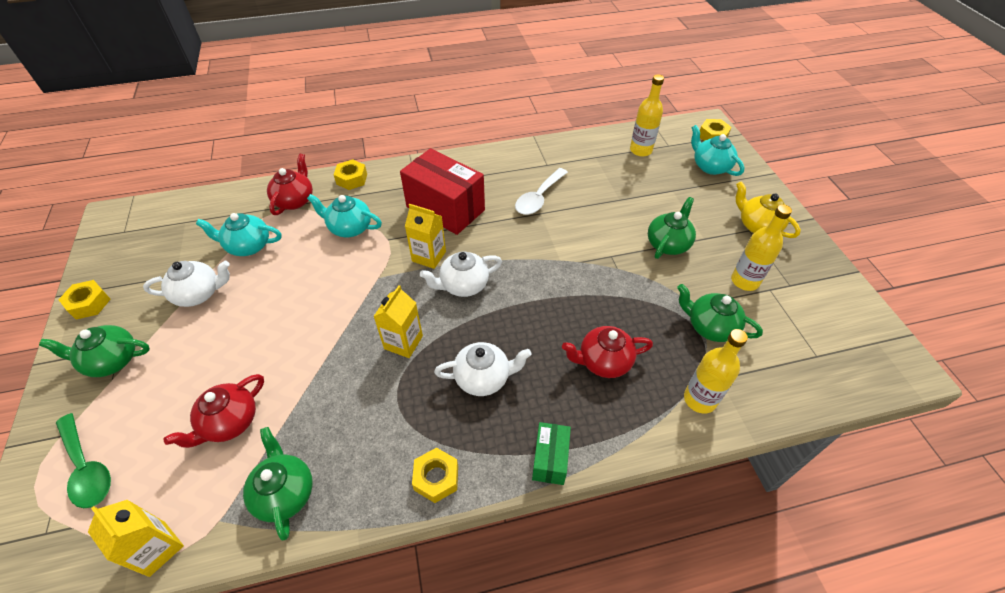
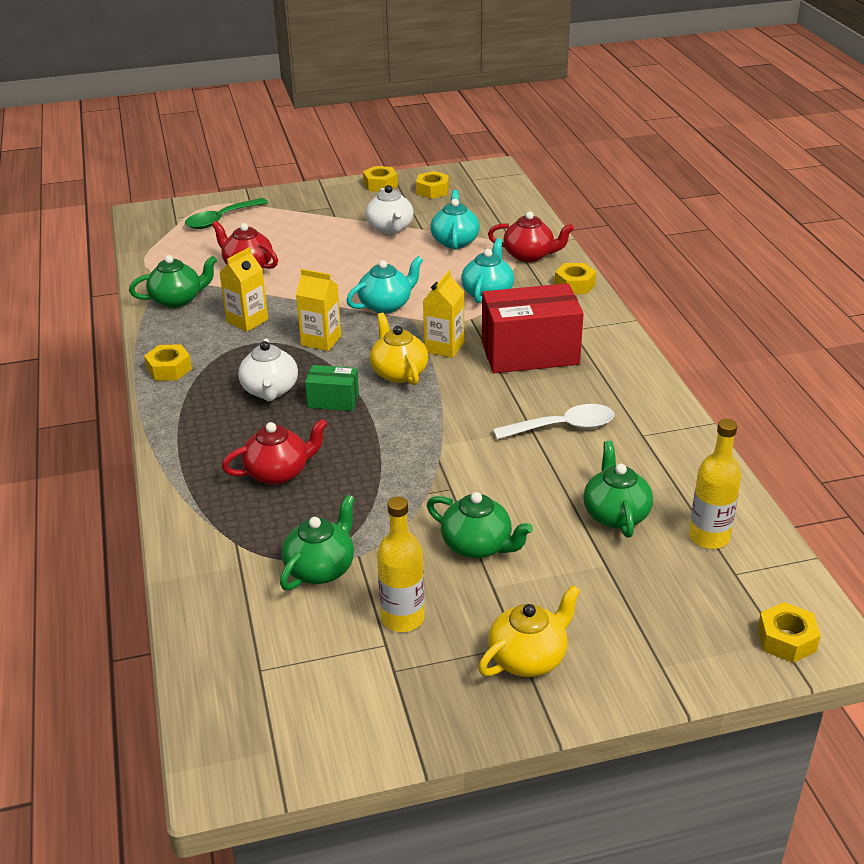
camera: 90 degrees right, 15 degrees down
(112, 361) = (318, 207): green teapot -> green teapot (615, 514)
(131, 260) = (432, 191): none -> yellow nut
(157, 548) = (150, 258): yellow carton -> yellow carton (247, 321)
(445, 208) = (530, 353): red box -> red box turned 45 degrees clockwise
(463, 285) = (398, 372): white teapot -> yellow teapot
(539, 198) = (563, 427): white spoon -> white spoon turned 135 degrees clockwise
(550, 459) = (169, 432): green box -> green box (333, 401)
(603, 361) = (278, 472): red teapot -> red teapot turned 75 degrees clockwise
(699, 399) = (214, 544): yellow bottle -> none
(710, 166) = (684, 621): turquoise teapot -> turquoise teapot (386, 305)

